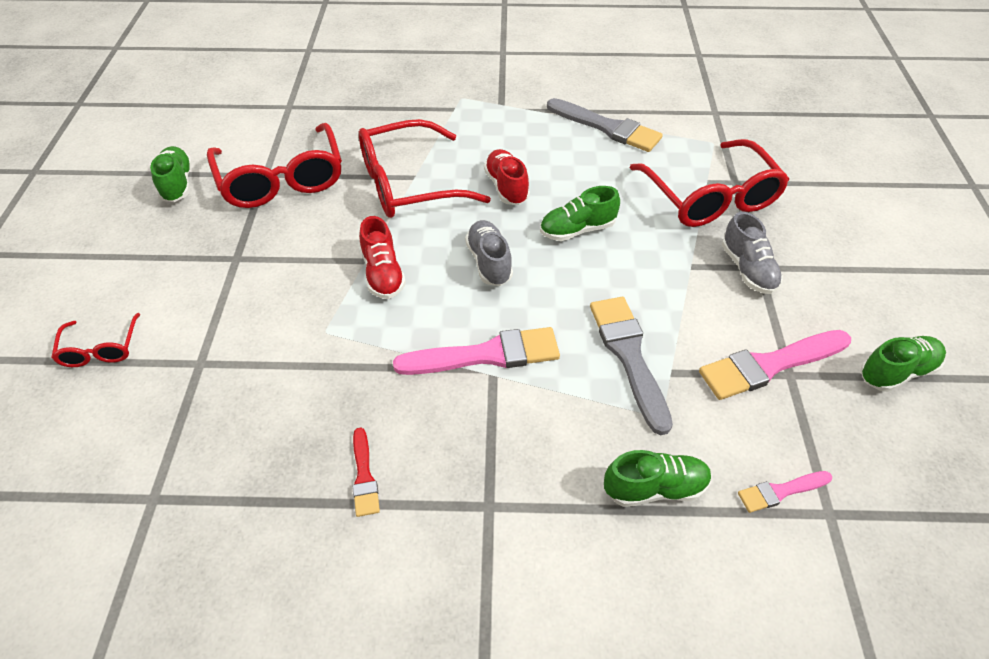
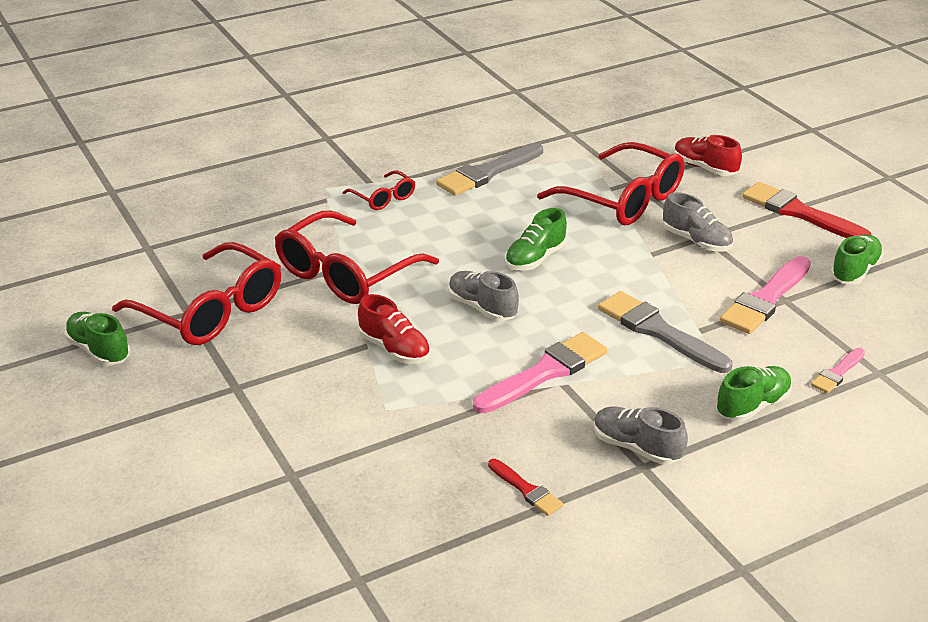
camera: 30 degrees left, 15 degrees down
(100, 349) = (177, 504): red glasses -> red glasses (383, 198)
(500, 480) = (636, 447): none -> grey shoe
(506, 187) = (441, 247): red shoe -> red shoe (704, 168)
(607, 127) = (487, 173): grey brush -> grey brush turned 135 degrees clockwise
(885, 277) = (799, 213): none -> red brush

